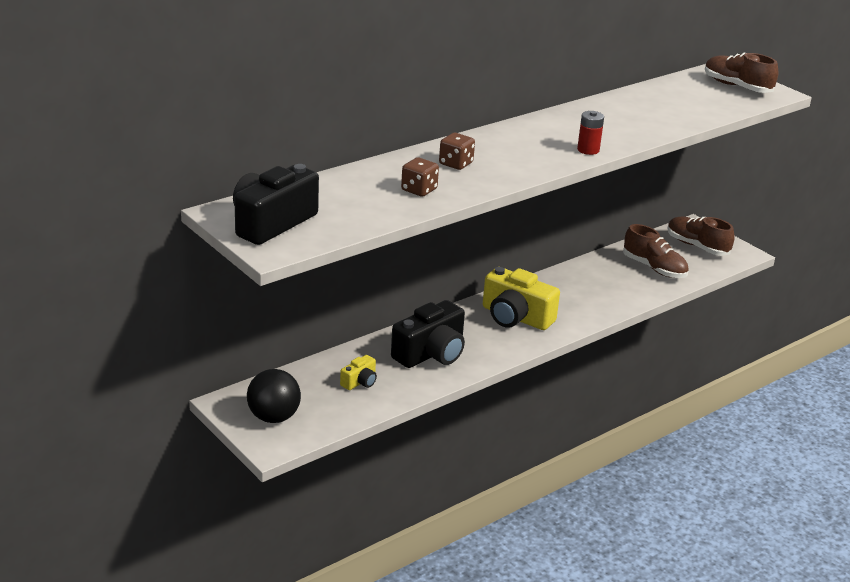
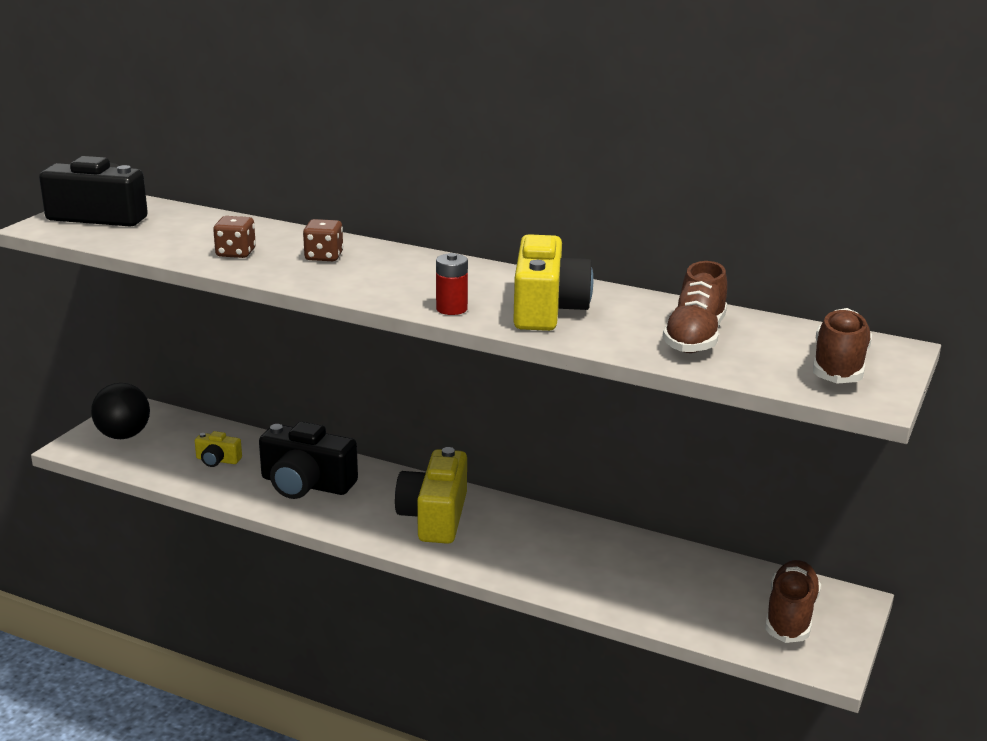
camera: 65 degrees right, 5 degrees down
(609, 126) = (547, 309): none -> yellow camera
(654, 268) = (676, 591): brown shoe -> brown shoe (695, 337)

